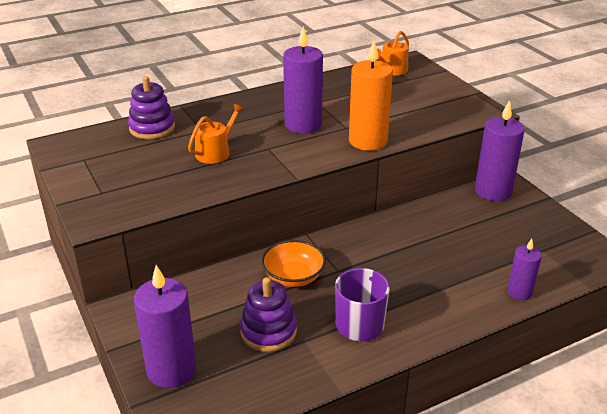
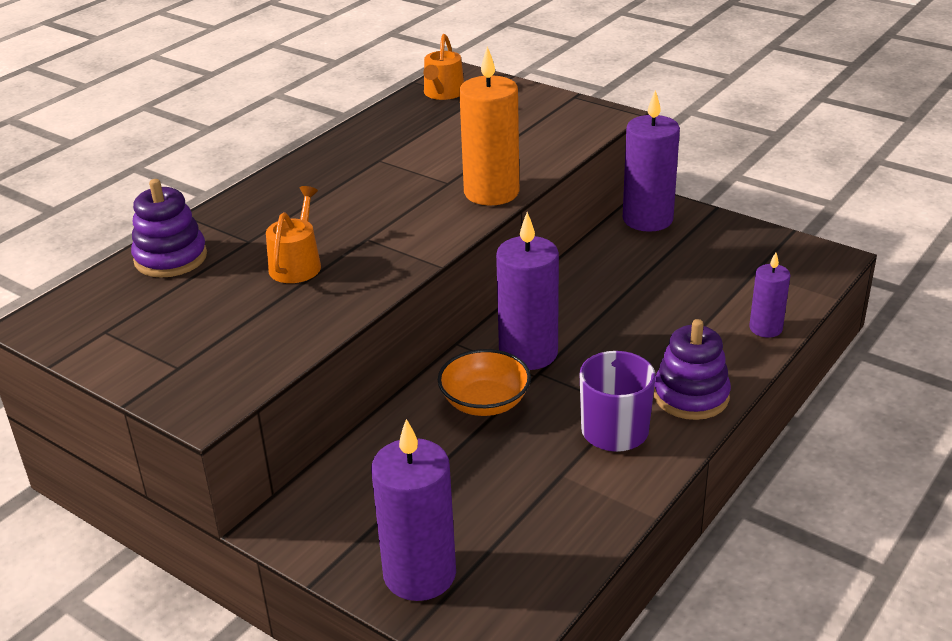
camera: 25 degrees left, 0 degrees up
(268, 331) = (508, 480): purple stacking toy -> purple stacking toy (691, 396)
(303, 124) = (386, 194): purple candle -> purple candle (528, 353)

